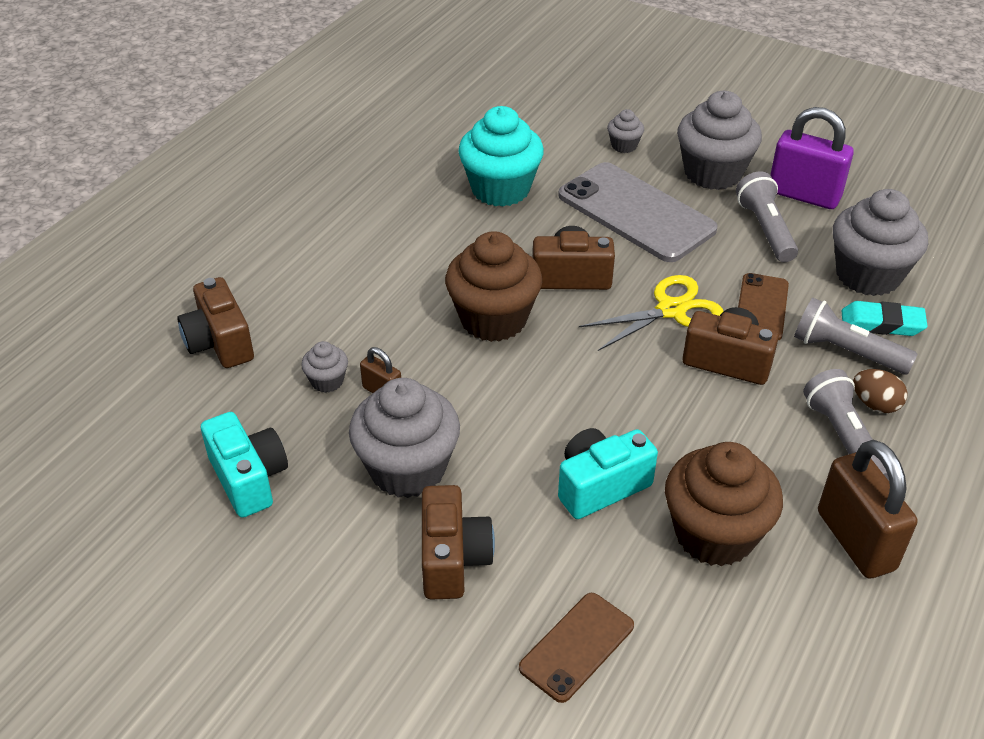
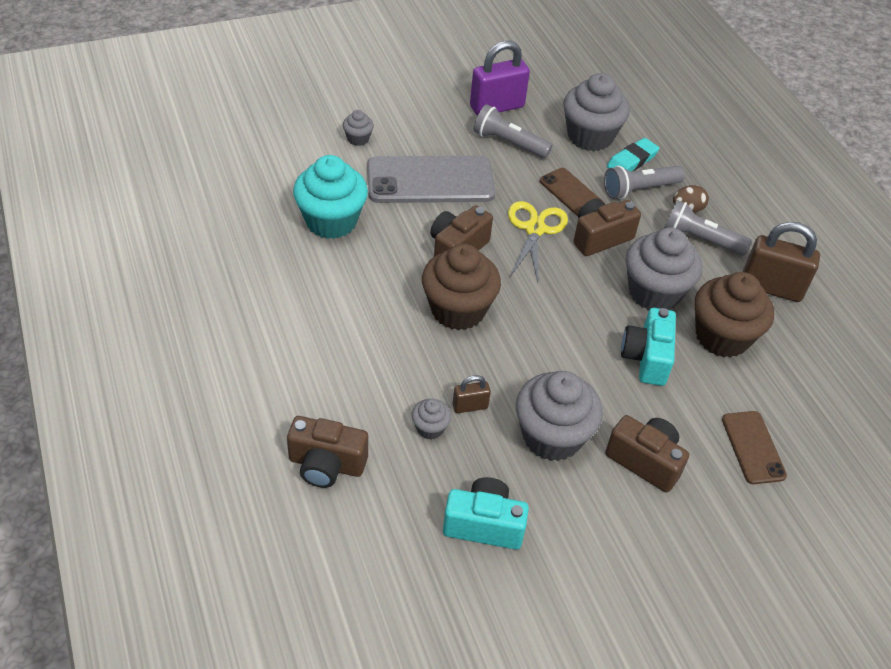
camera: 55 degrees left, 5 degrees up
(713, 173) = (432, 124): grey cupcake -> grey cupcake (654, 292)

